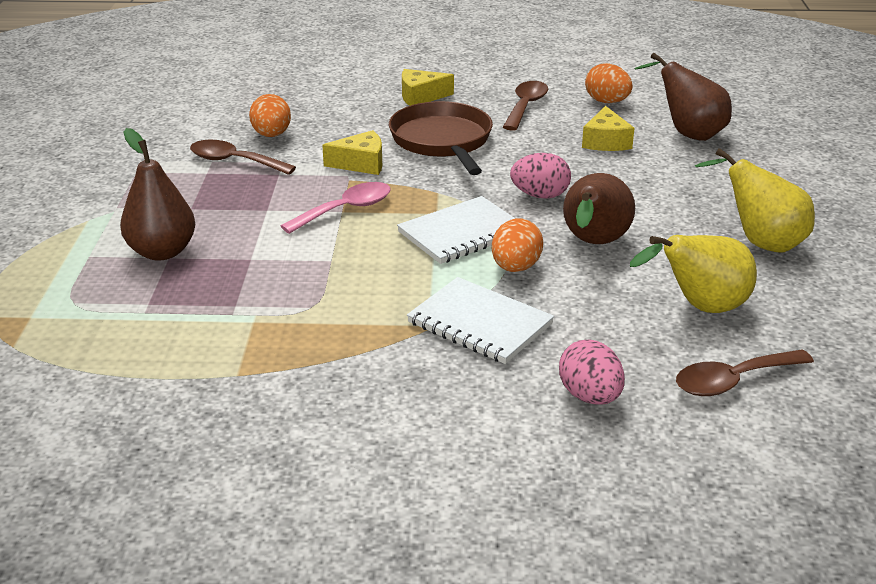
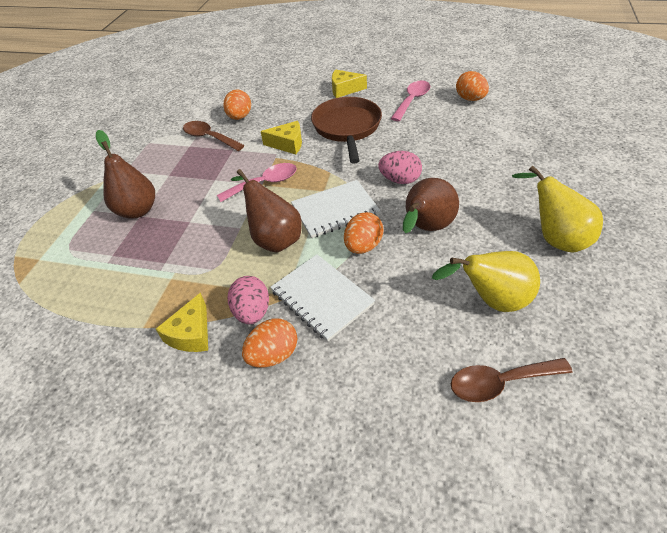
camera: 15 degrees right, 15 degrees up
(437, 384) = (273, 355): none -> orange egg
(525, 106) = (412, 100): brown spoon -> pink spoon
(590, 396) = (382, 383): pink egg -> pink egg (252, 312)
(605, 141) = (460, 134): yellow cheese -> yellow cheese (191, 334)
(688, 134) = (522, 130): brown pear -> brown pear (274, 239)

